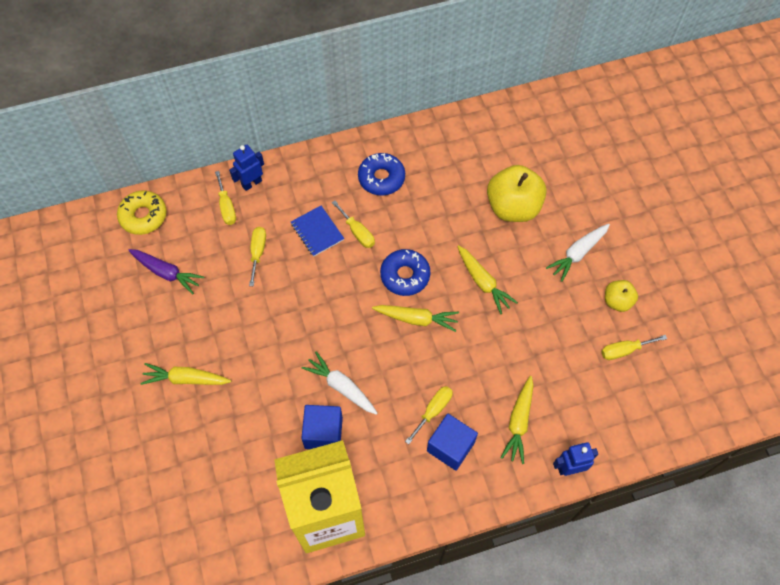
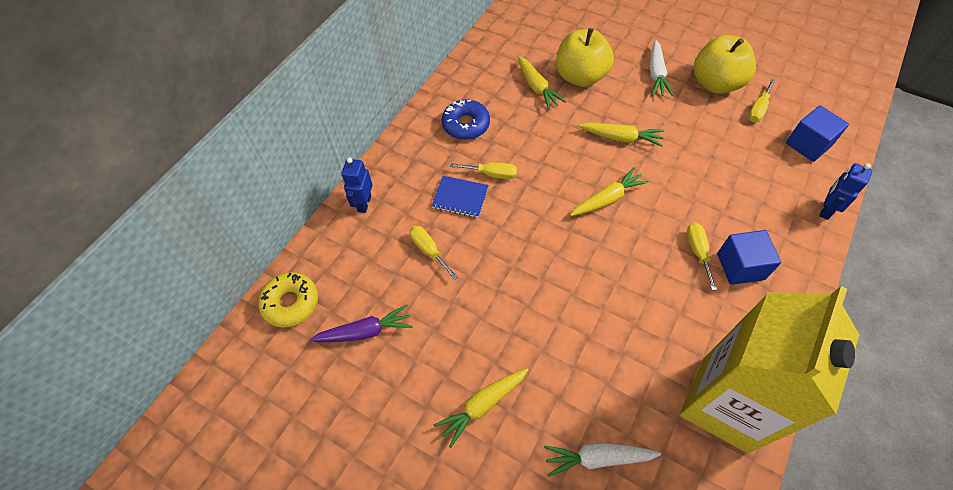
camera: 40 degrees left, 5 degrees down
(227, 207) = (362, 237): yellow screwdriver -> none
(323, 432) = (643, 342): blue cube -> blue cube (808, 144)
(341, 387) = (614, 294): white carrot -> white carrot (598, 458)
(405, 275) = (563, 176): blue donut -> none
(519, 422) = (759, 208): yellow carrot -> yellow carrot (536, 87)
(617, 301) = (716, 83): yellow apple -> yellow apple, size x1.88

